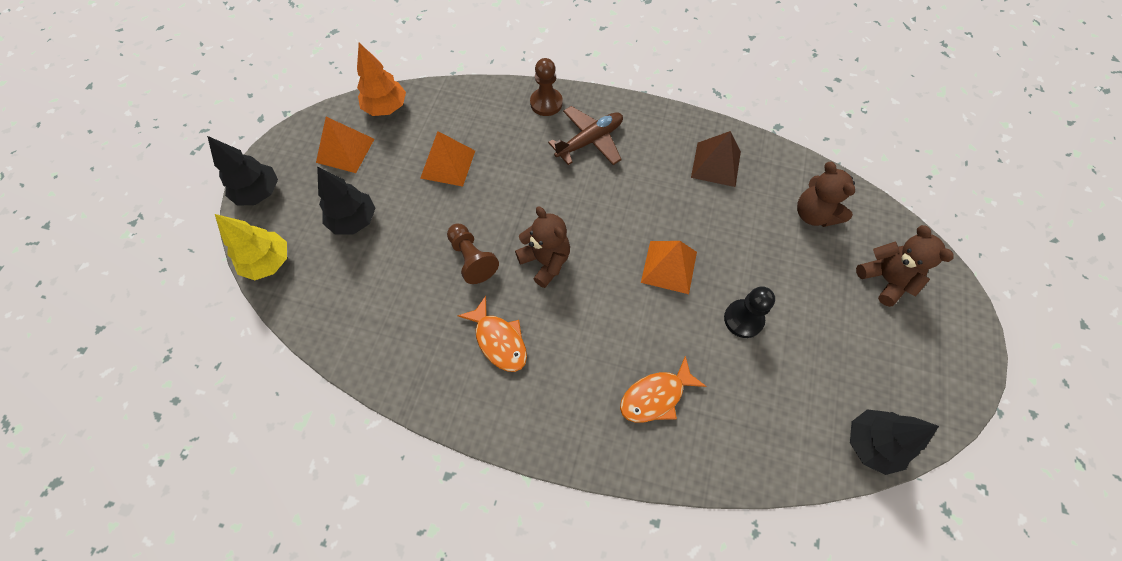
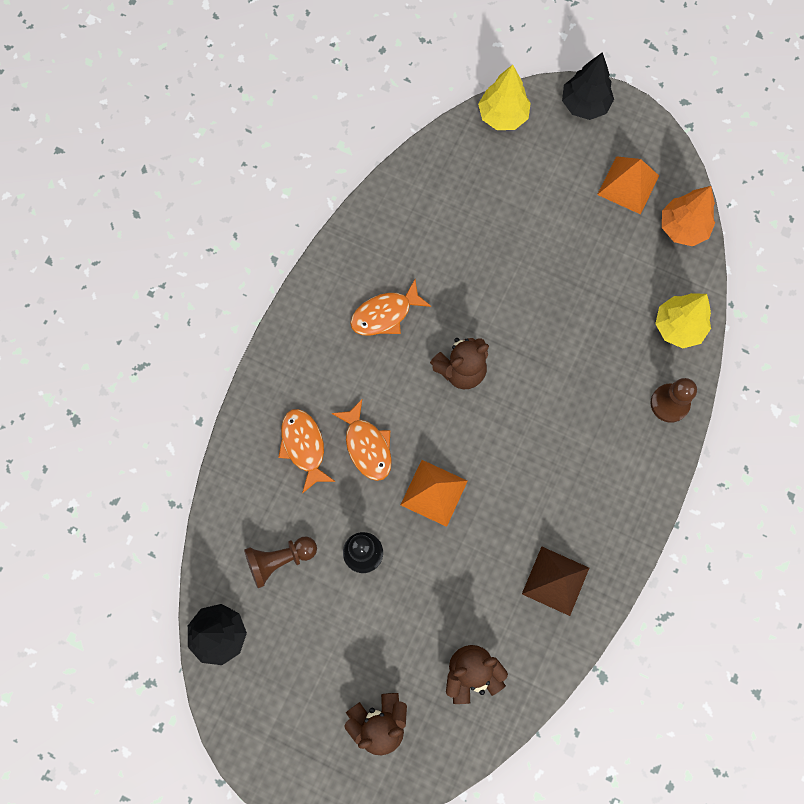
camera: 100 degrees right, 10 degrees up
(354, 220) = (538, 191): black tree -> none
(448, 164) = (596, 286): orange pyramid -> none
(472, 259) = (476, 299): brown pawn -> brown pawn (279, 560)
(478, 103) = (678, 327): none -> yellow tree
(589, 141) = (608, 443): brown plane -> none
(640, 334) = (367, 446): none -> orange fish

